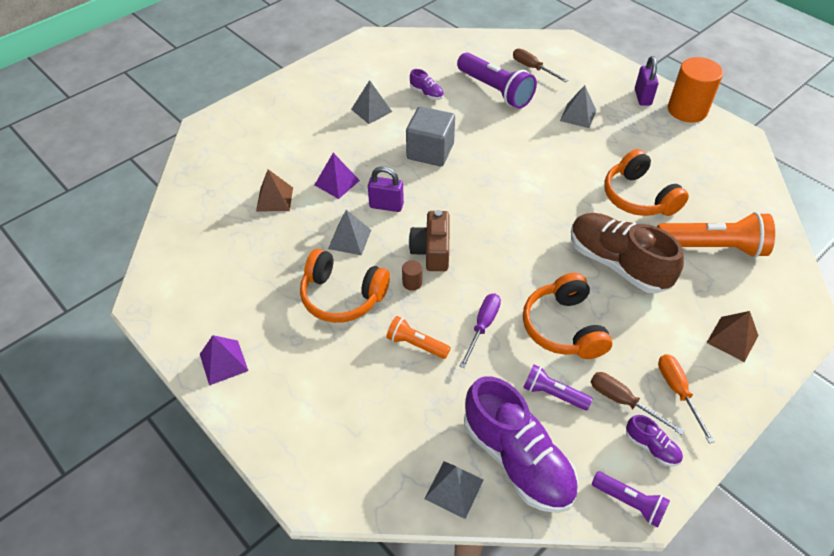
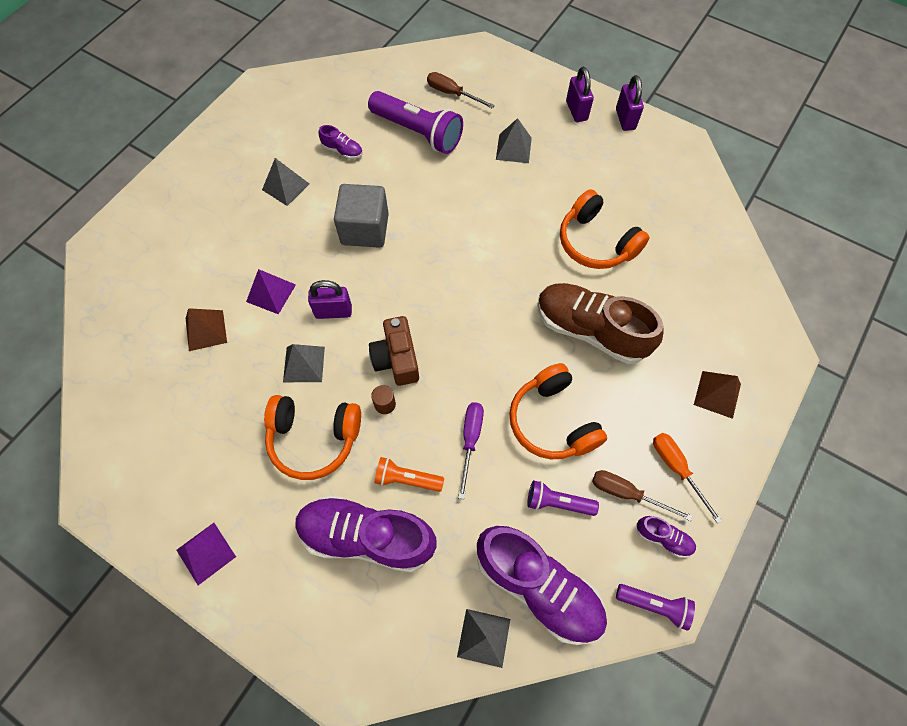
camera: 15 degrees left, 15 degrees up
(367, 381) = (367, 537): none -> purple shoe
(687, 110) = (625, 119): orange cylinder -> purple padlock
(713, 247) = (680, 288): orange flashlight -> none

